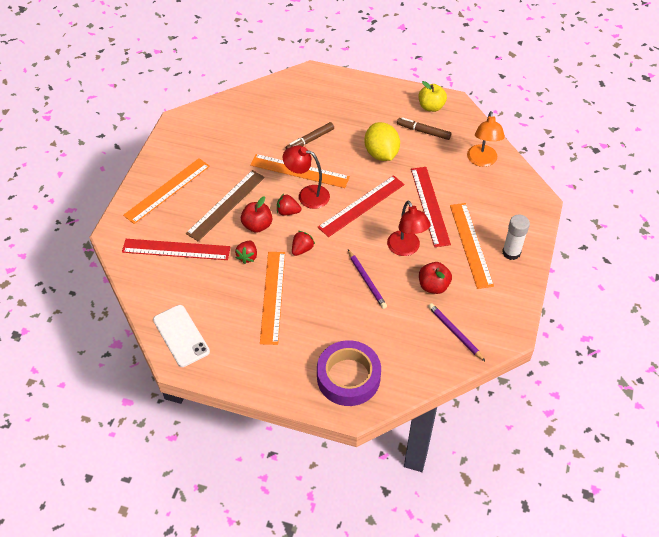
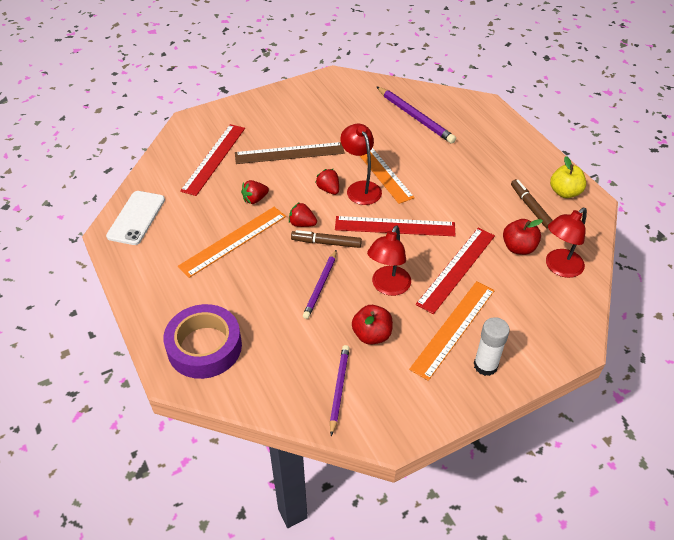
camera: 45 degrees right, 5 degrees down
(167, 190) = (262, 116): orange ruler -> none
(176, 249) = (214, 158): red ruler -> red ruler turned 60 degrees clockwise
(257, 225) = (292, 183): red apple -> red apple (518, 248)
(278, 115) = (415, 117): none -> purple pencil
(302, 249) = (302, 224): red strawberry -> red strawberry turned 150 degrees counterclockwise
(310, 140) = (417, 151): brown marker -> brown marker (326, 243)
(381, 153) = (466, 199): yellow lemon -> none
(482, 161) = (559, 268): orange lamp -> red lamp

